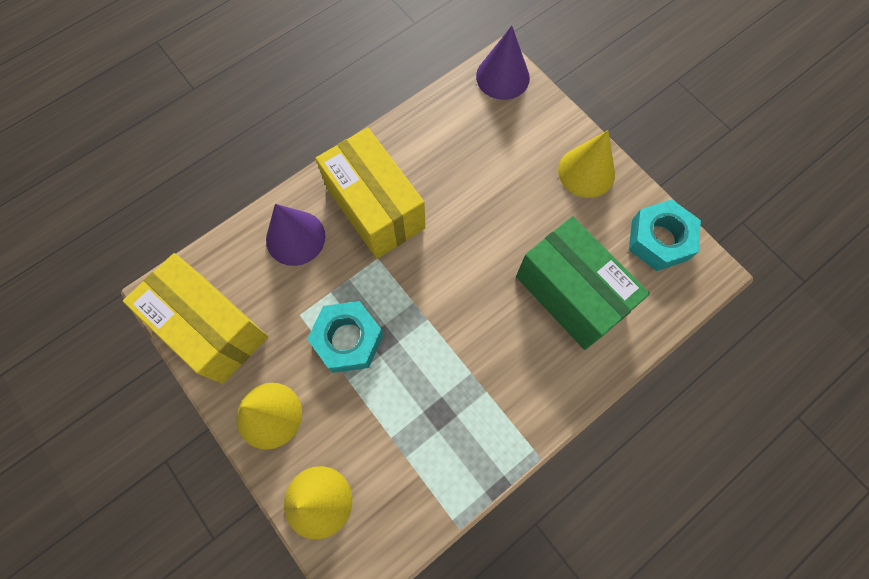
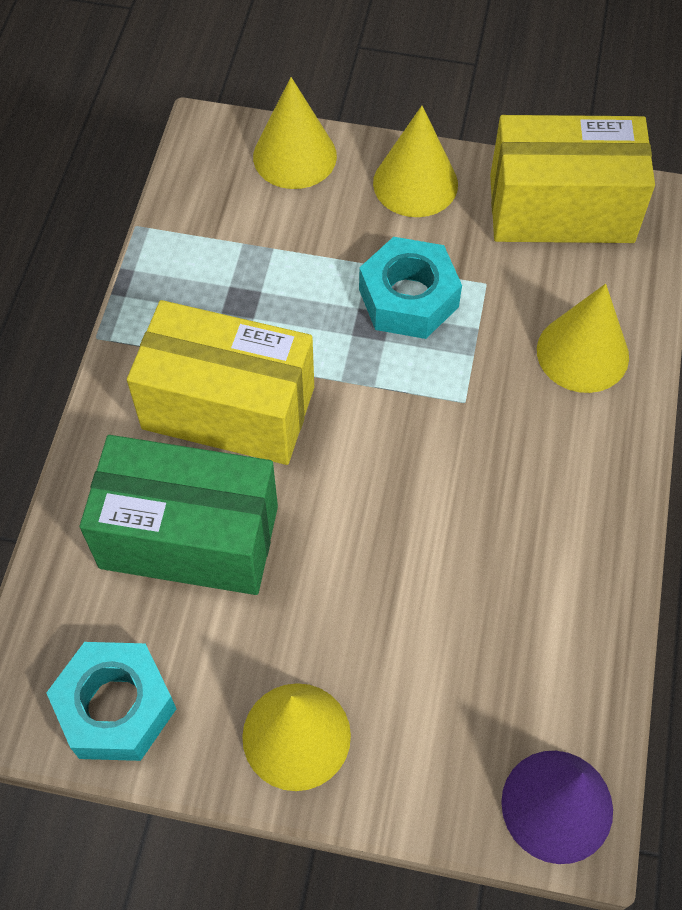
camera: 140 degrees right, 10 degrees down
(295, 238) = (582, 353): purple cone -> yellow cone
(375, 208) = (530, 457): yellow box -> yellow box (228, 408)

